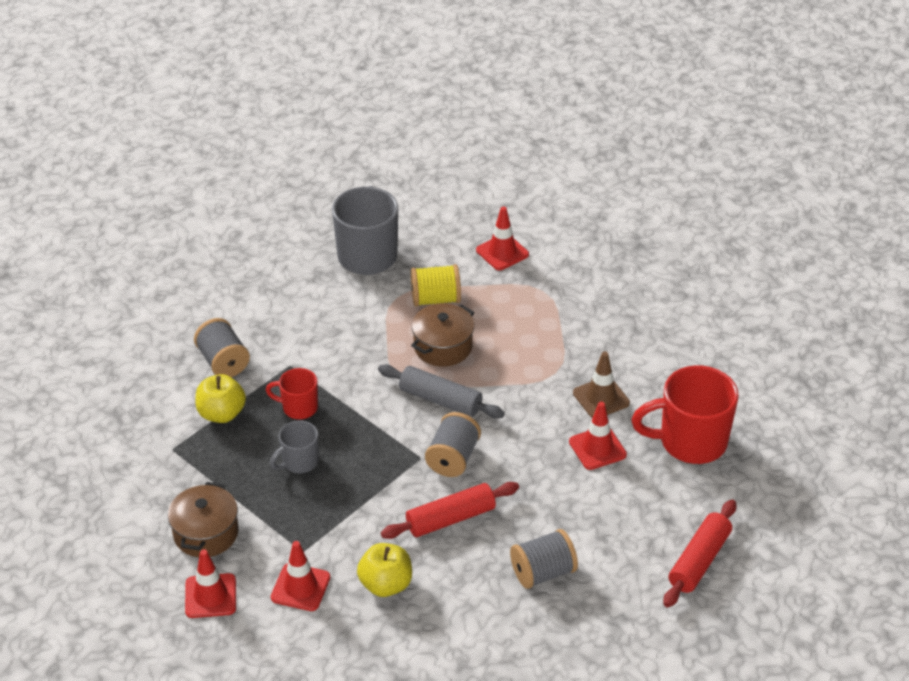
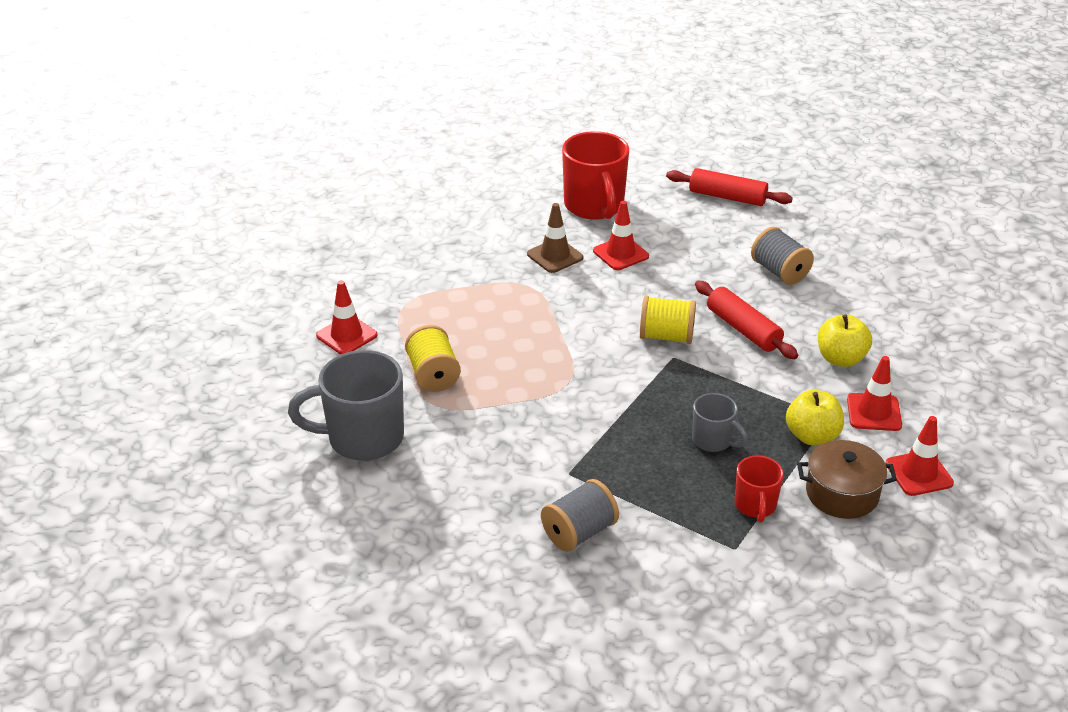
camera: 100 degrees left, 5 degrees down
(222, 414) = (664, 516): yellow apple -> yellow apple (812, 436)
(298, 407) = (634, 454): red mug -> red mug (755, 506)
(440, 400) = (589, 353): grey rolling pin -> none
(443, 347) = (509, 361): brown pot -> none
(453, 458) = (666, 336): grey spool -> yellow spool

